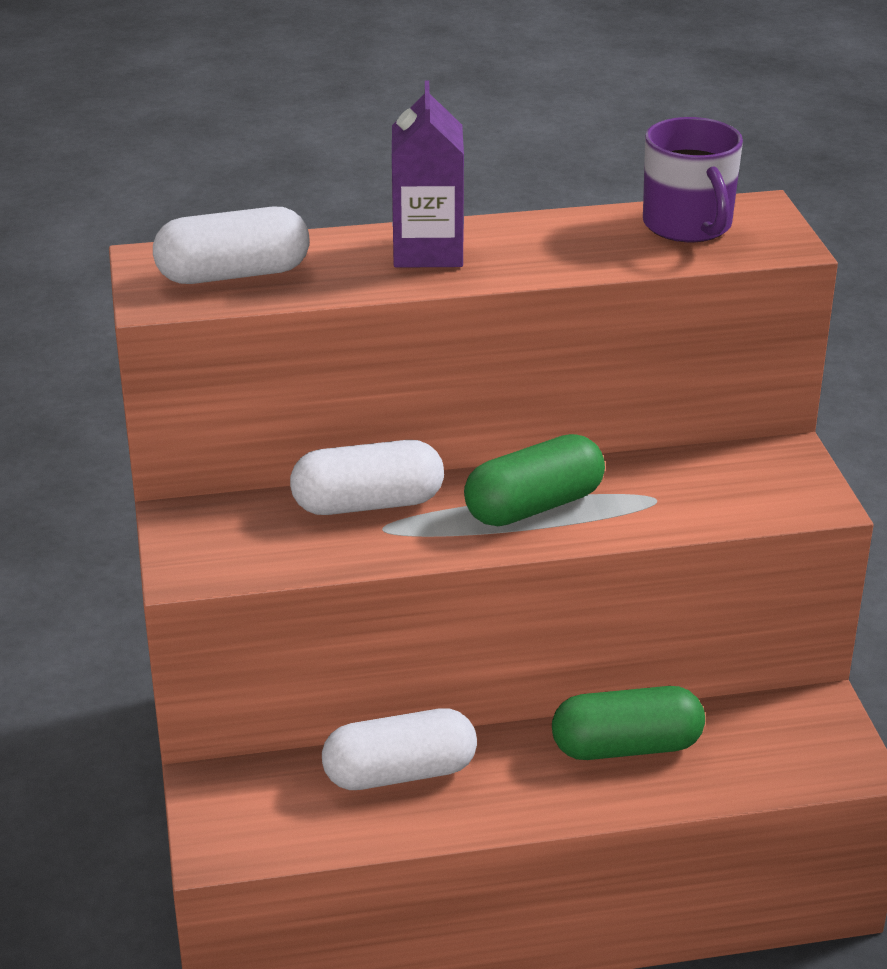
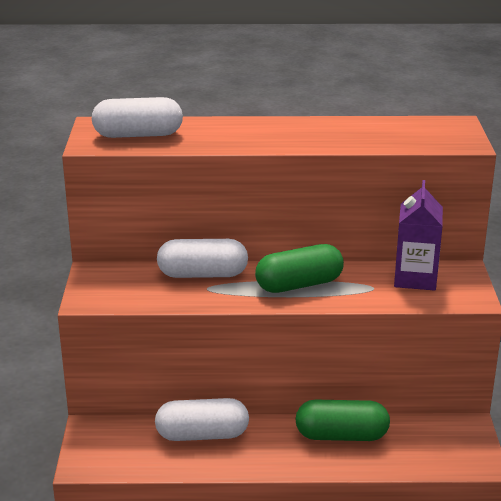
camera: 10 degrees right, 5 degrees down
(428, 251) = (253, 131): purple carton -> purple carton (415, 278)
(688, 226) = (411, 129): purple mug -> none

